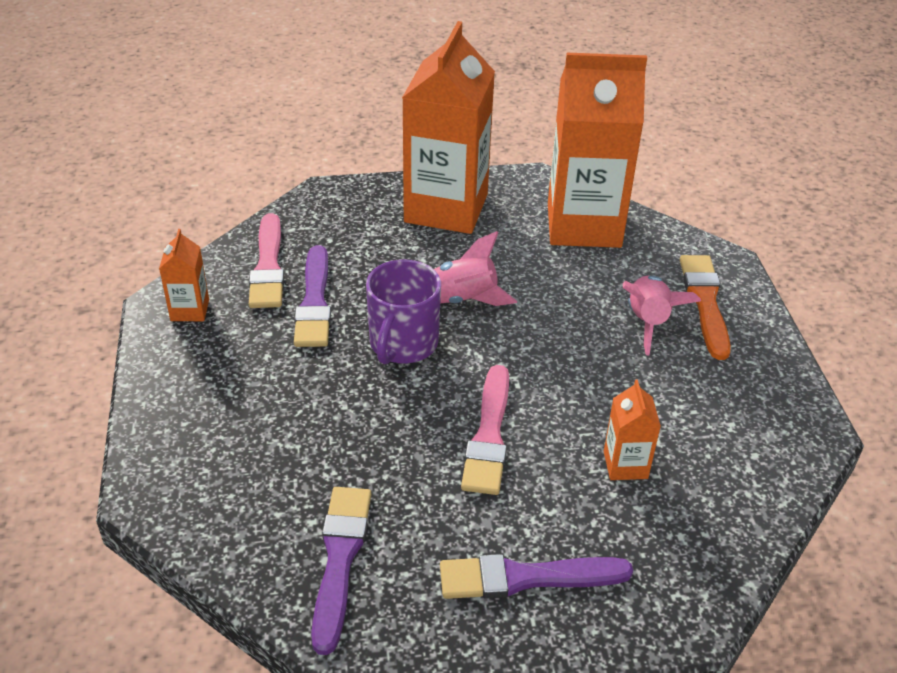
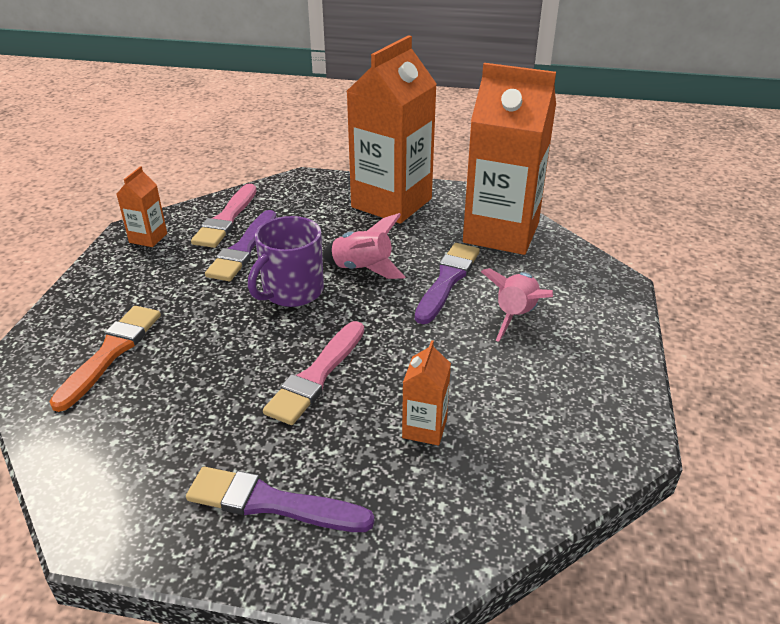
camera: 20 degrees right, 5 degrees down
(340, 559) = (126, 444): purple brush -> purple brush (447, 280)
(705, 302) = (579, 310): orange brush -> orange brush (111, 353)

